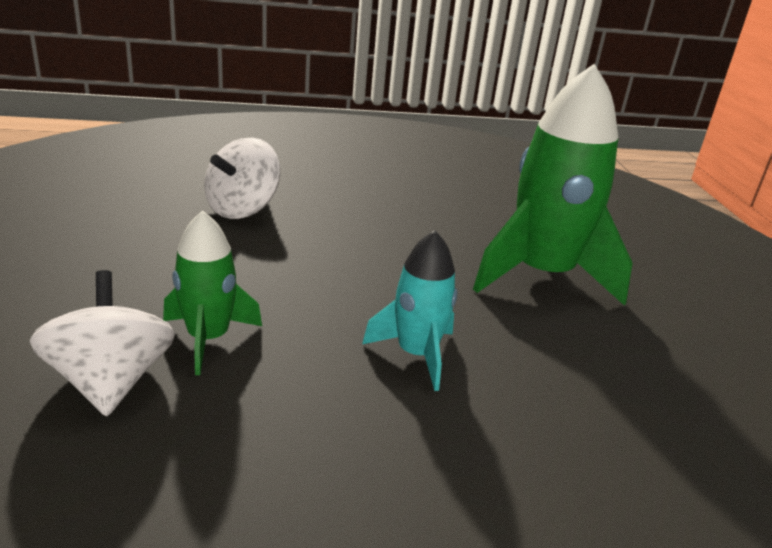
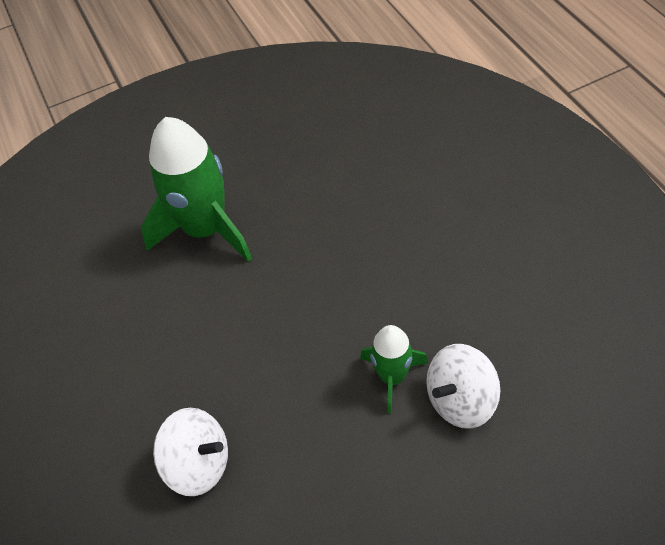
camera: 100 degrees left, 25 degrees up
(416, 354) = (342, 268): turquoise rocket -> none

